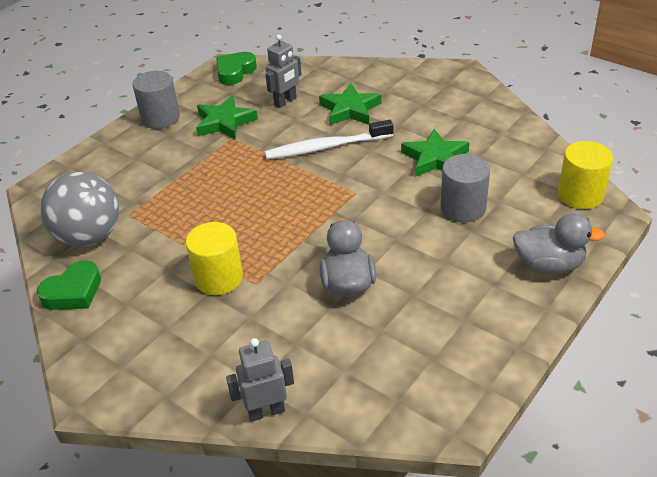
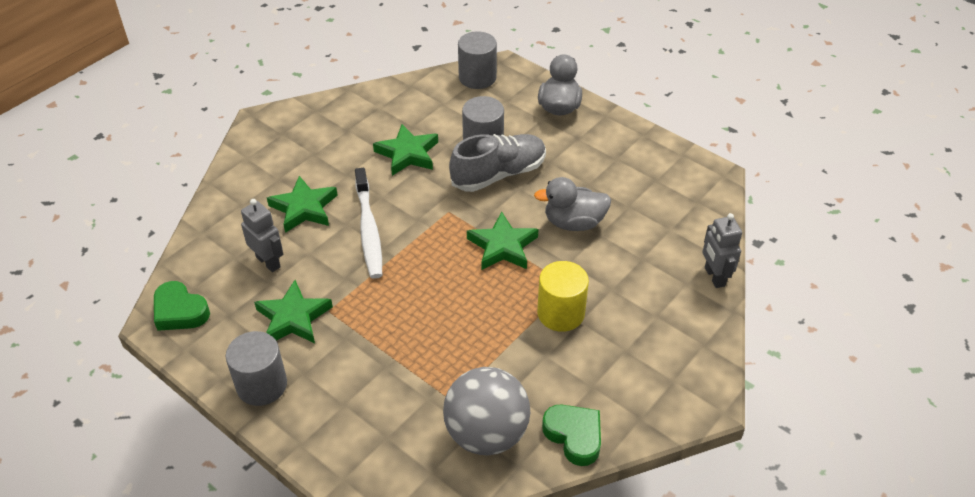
camera: 90 degrees left, 5 degrees up
(309, 232) = (502, 246): none -> green star
(416, 222) = (499, 174): none -> grey shoe
(580, 195) = (477, 77): yellow cylinder -> grey cylinder

